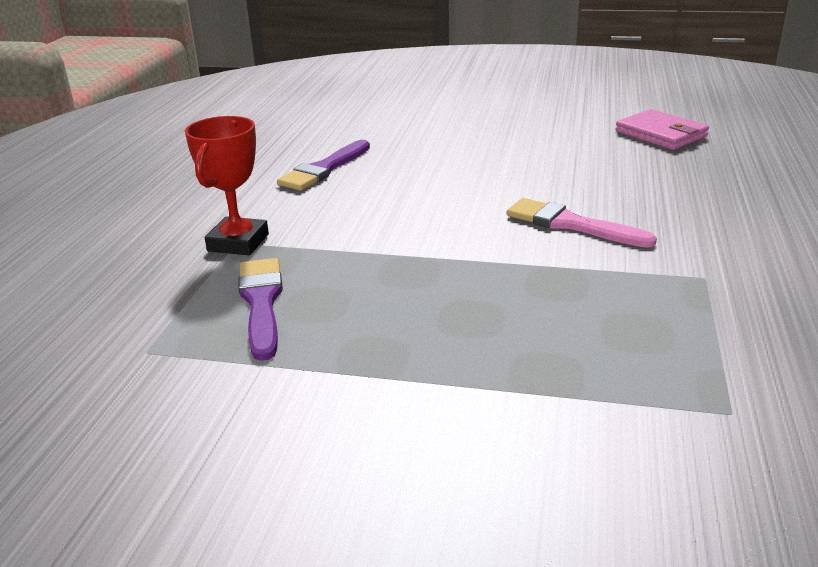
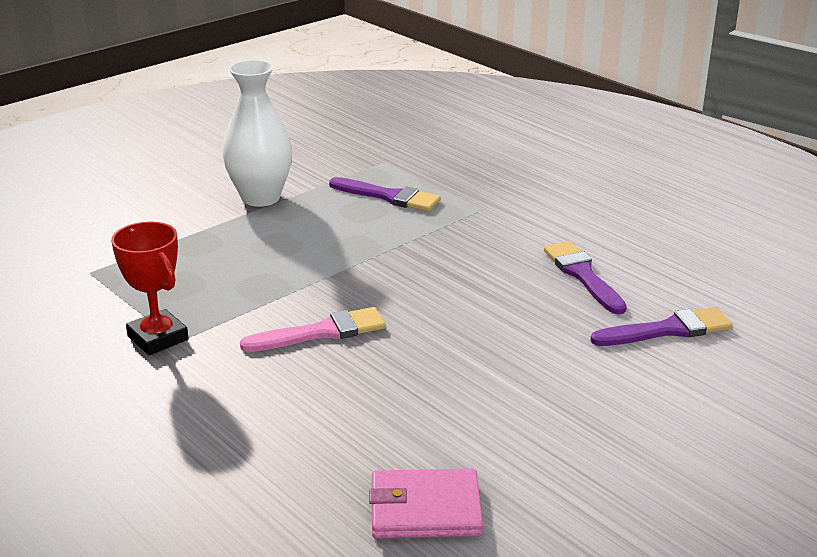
camera: 125 degrees right, 0 degrees up
(238, 242) = (481, 209): red trophy -> red trophy (158, 338)
(368, 130) = (667, 330): none -> purple brush
(368, 394) = (260, 198): none -> white vase

